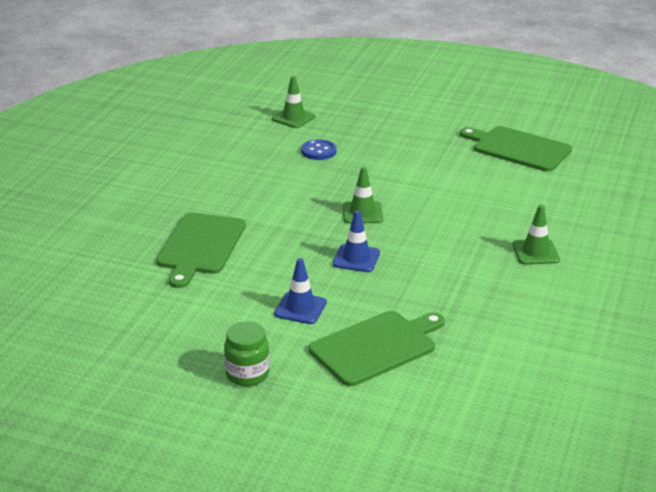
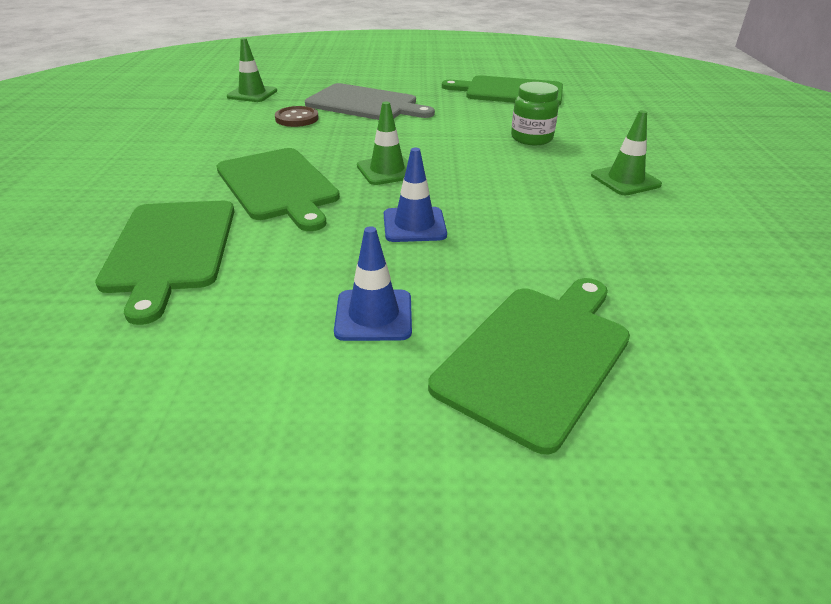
camera: 20 degrees left, 5 degrees up
(247, 374) = (338, 483): green jar -> green jar (531, 138)
(280, 212) = (278, 186): none -> green cutting board
(318, 151) = (297, 118): blue button -> brown button
(381, 144) = (365, 104): none -> grey cutting board

